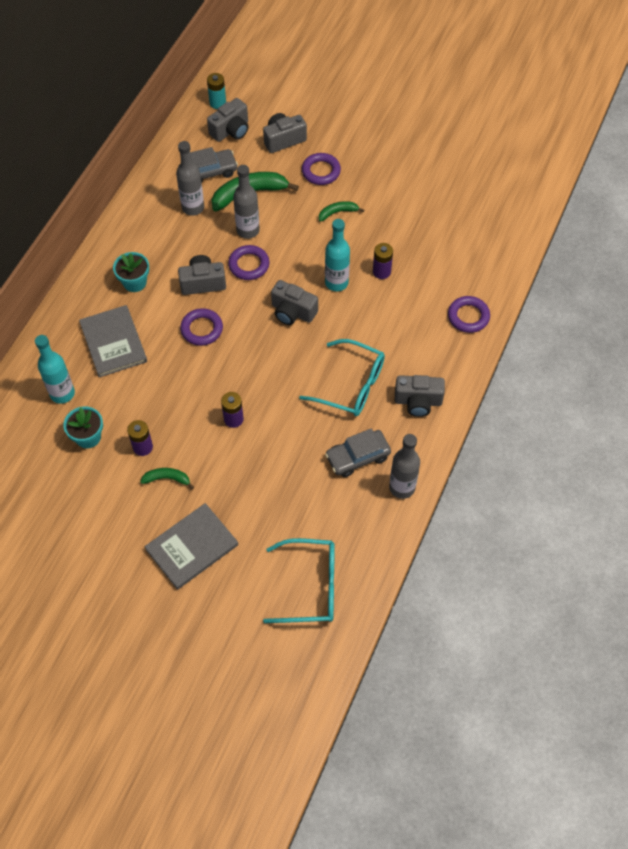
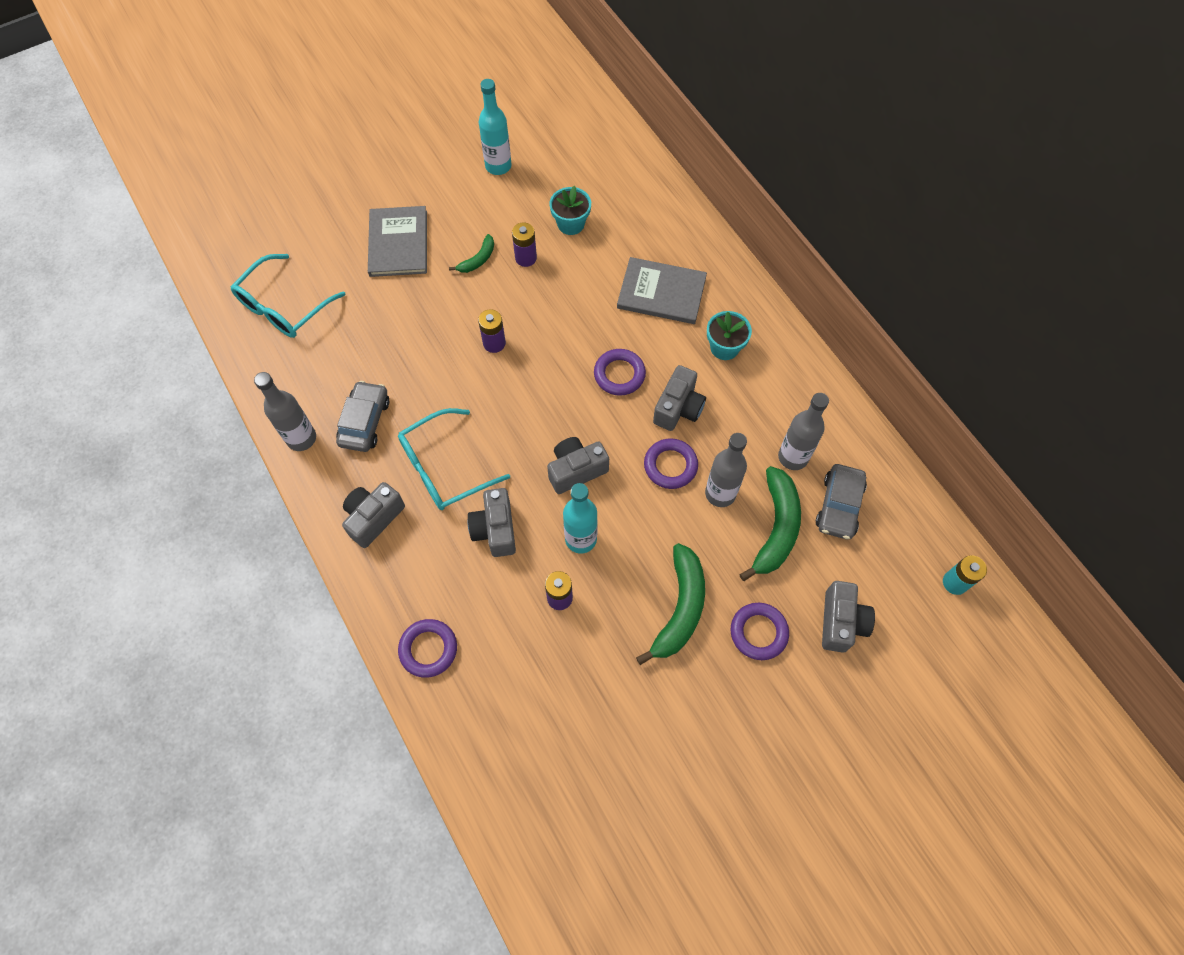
camera: 125 degrees right, 5 degrees up
(62, 393) = (633, 226): turquoise bottle -> turquoise bottle (498, 166)
(231, 130) = (895, 569): grey camera -> grey camera (495, 529)
(337, 212) = (680, 608): green banana -> green banana, size x1.91

